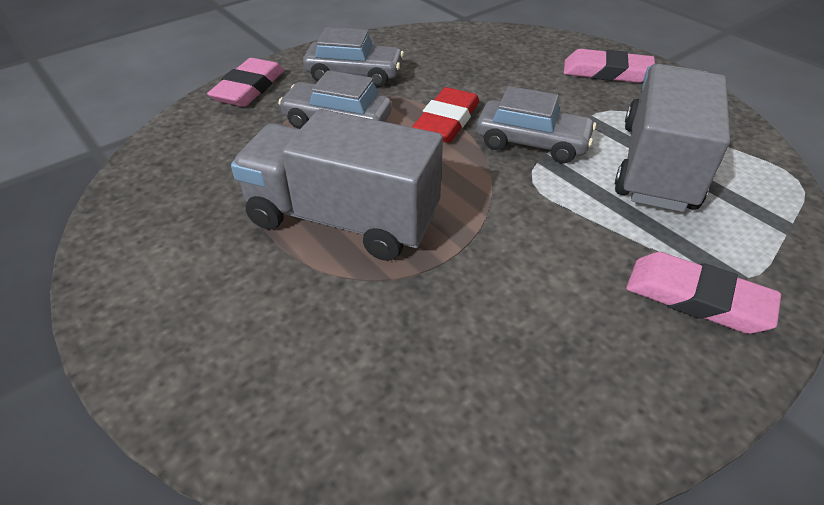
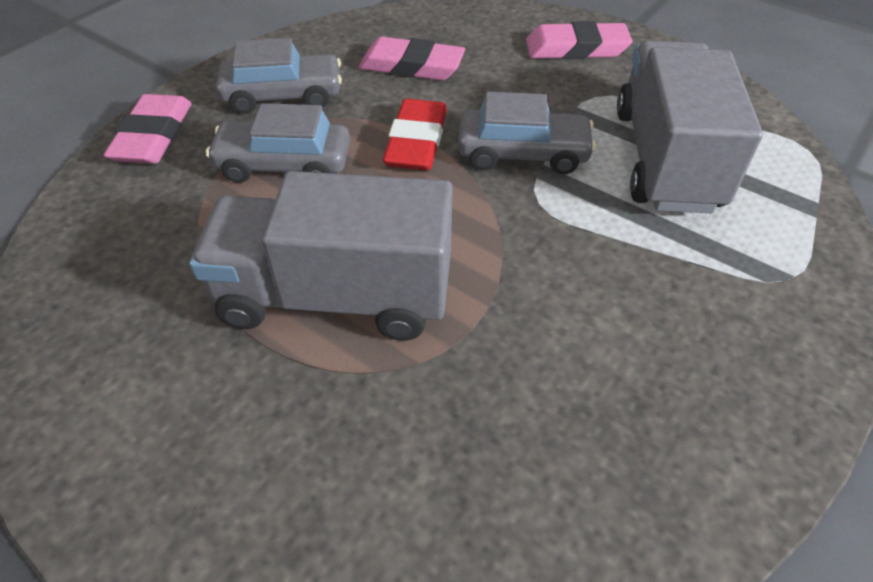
camera: 15 degrees left, 5 degrees up
(697, 298) = (753, 312): pink eraser -> pink eraser (411, 66)

